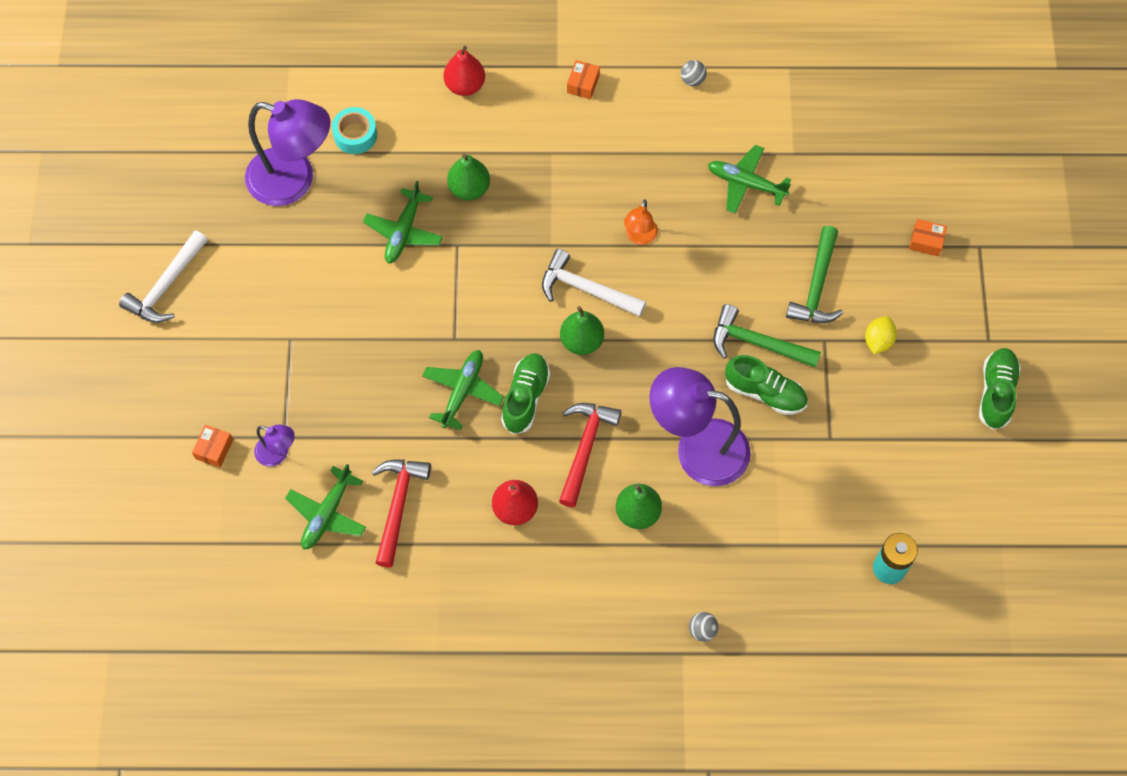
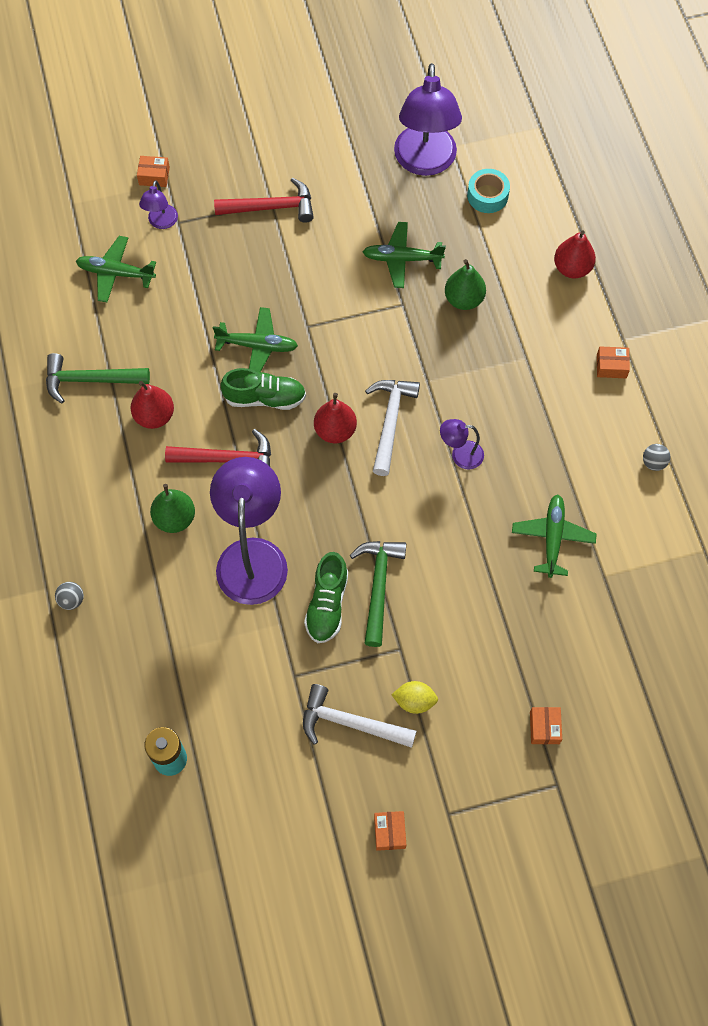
camera: 75 degrees right, 0 degrees up
(166, 286) = (294, 100): white hammer -> white hammer (350, 723)
(398, 506) = (135, 324): red hammer -> red hammer (271, 207)
(582, 341) = (335, 430): green pear -> red pear
(639, 237) = (460, 455): orange lamp -> purple lamp
(816, 286) = (458, 629): green hammer -> green hammer (90, 380)
(996, 393) = (389, 832): green shoe -> orange box

